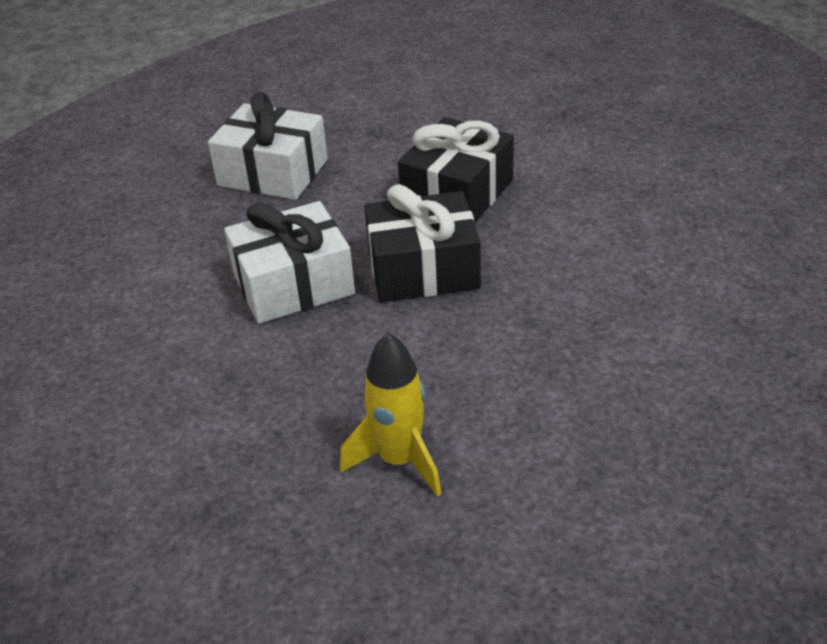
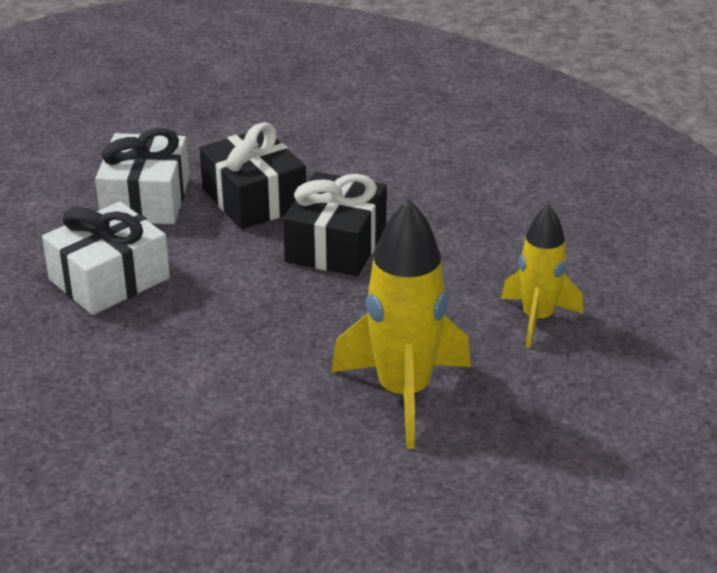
camera: 65 degrees left, 5 degrees down
(206, 405) = (403, 393): none -> yellow rocket
(293, 284) = (290, 311): white gift -> white gift (146, 199)

